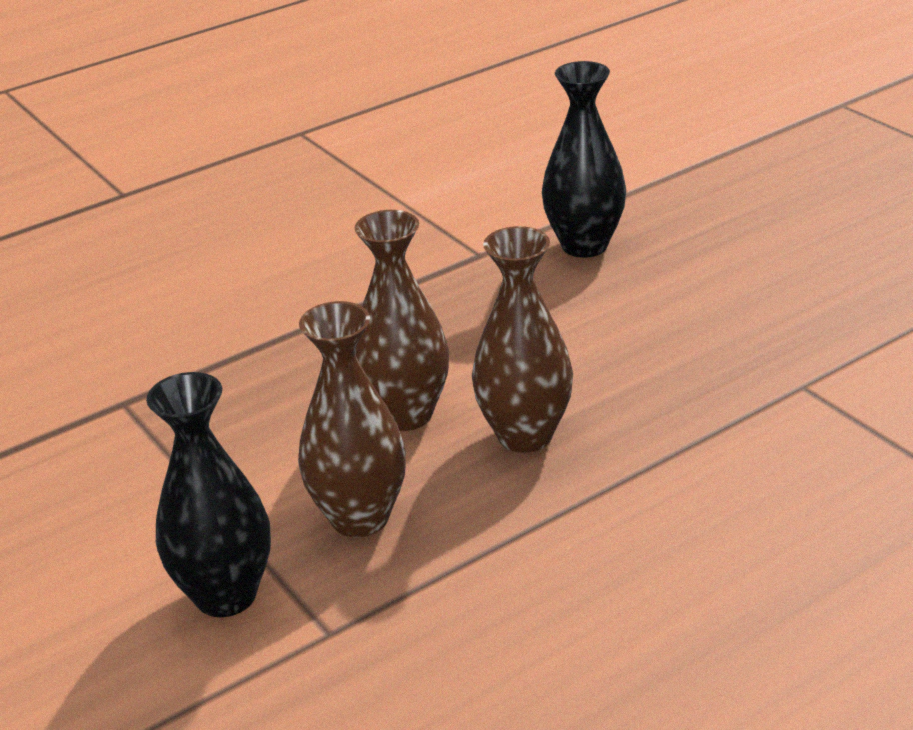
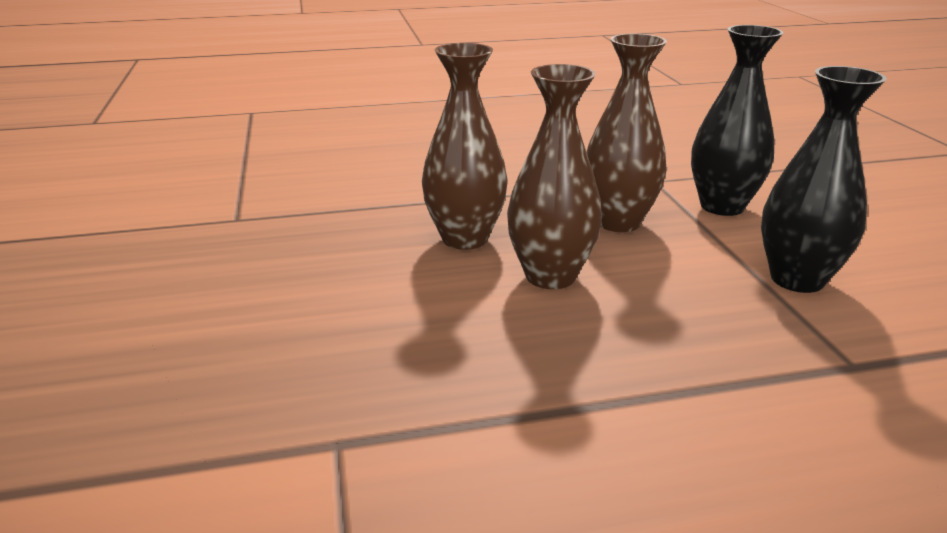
camera: 160 degrees left, 5 degrees down
(584, 245) = (203, 407): black vase -> black vase (797, 279)

